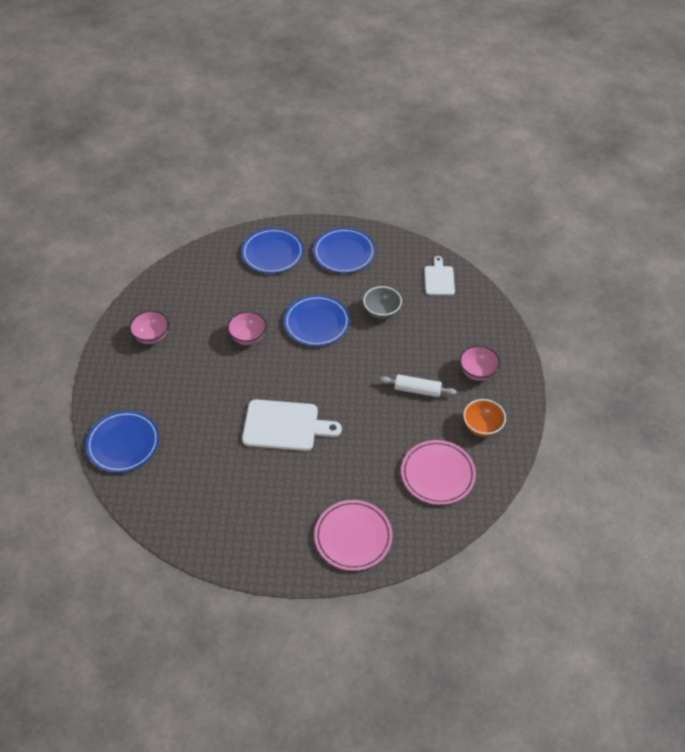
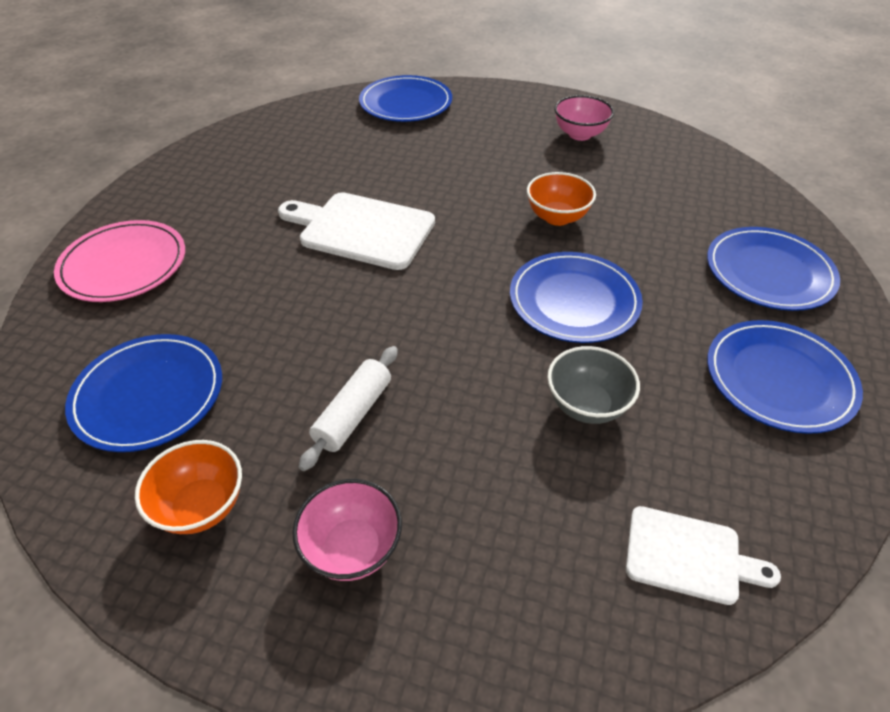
camera: 105 degrees right, 5 degrees down
(248, 337) = (557, 217): pink bowl -> orange bowl
(285, 426) = (361, 229): white cutting board -> white cutting board turned 90 degrees clockwise
(438, 474) = (148, 395): pink plate -> blue plate

